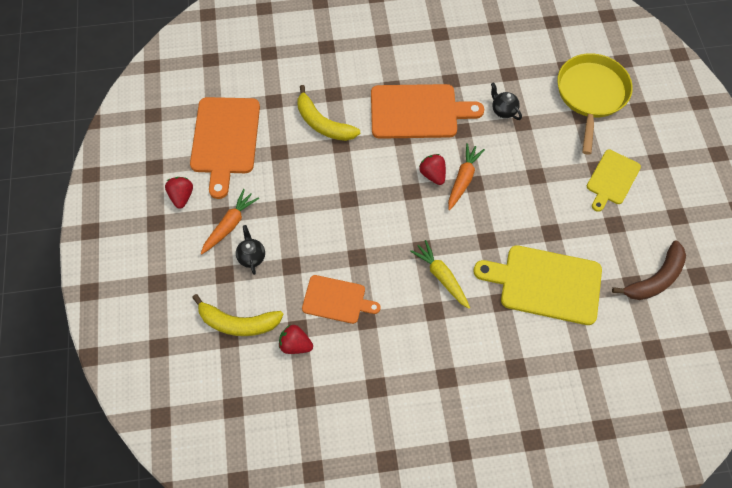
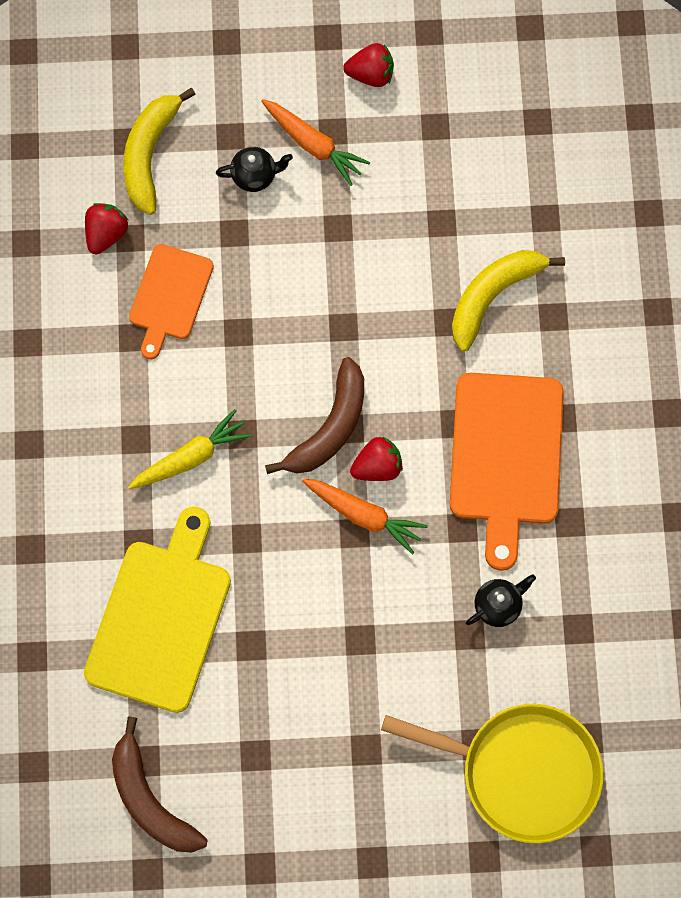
camera: 95 degrees right, 10 degrees up
(225, 139) = (472, 139): orange cutting board -> none
(412, 201) = (330, 427): none -> brown banana
(612, 179) = (342, 770): yellow cutting board -> none

